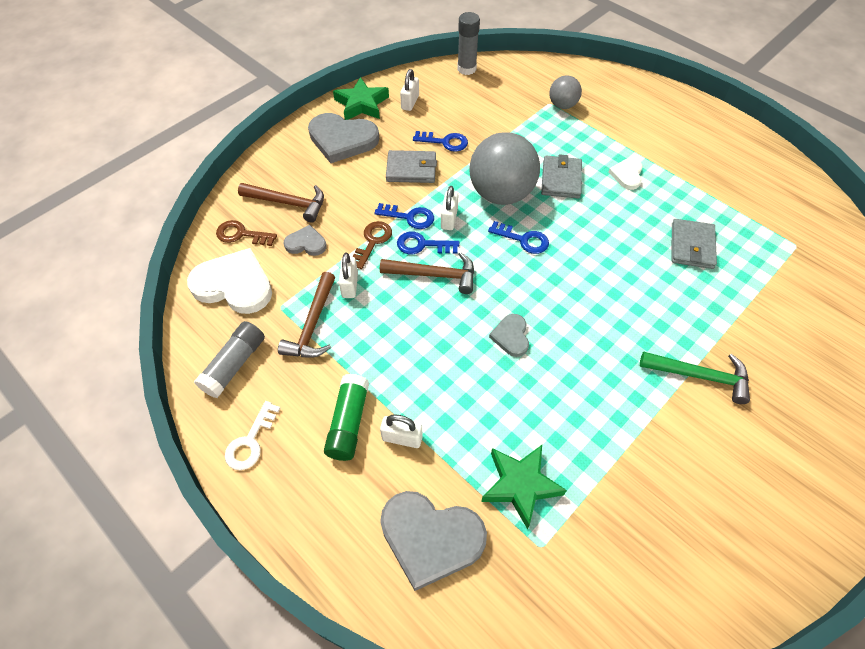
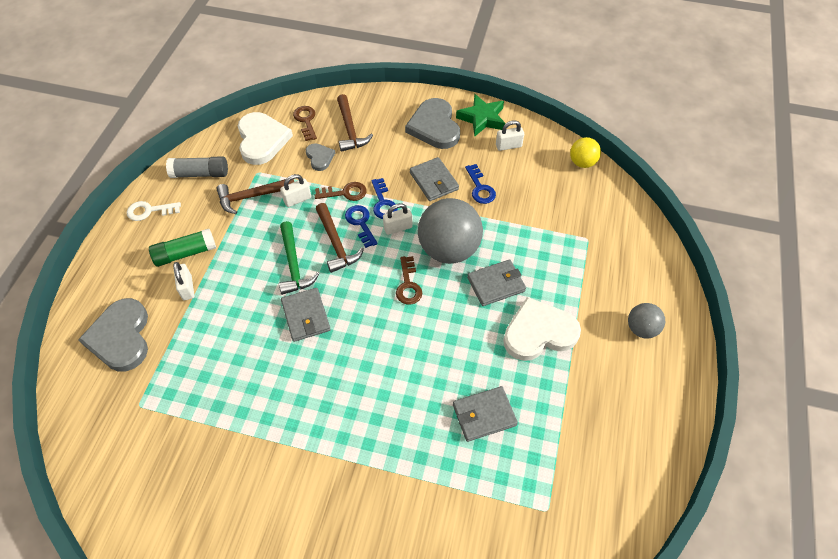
camera: 60 degrees right, 0 degrees up
(466, 69) = (582, 163): grey glue stick -> yellow ball
(511, 336) = (306, 316): grey heart -> grey wallet
(520, 485) = (181, 373): green star -> none
(523, 239) = (408, 285): blue key -> brown key
(562, 105) = (593, 249): grey ball -> grey ball (641, 329)
(627, 175) = (539, 332): white heart -> white heart, size x1.92
(699, 376) = (338, 466): green hammer -> green hammer (294, 264)

